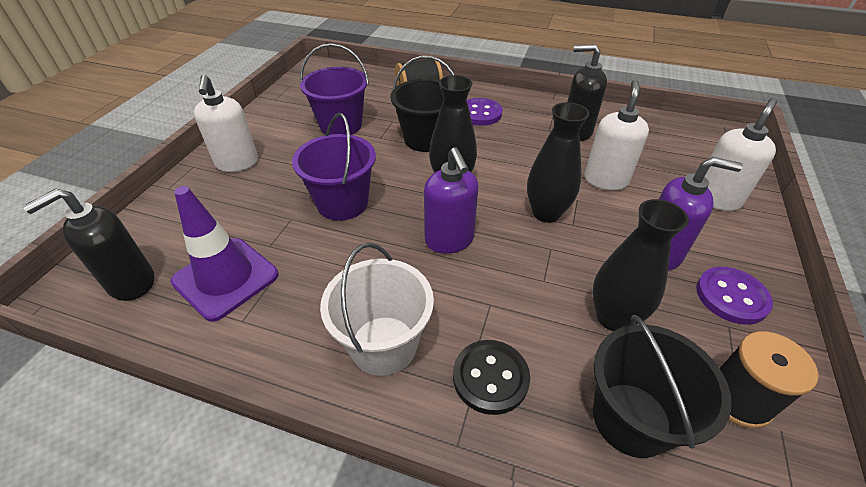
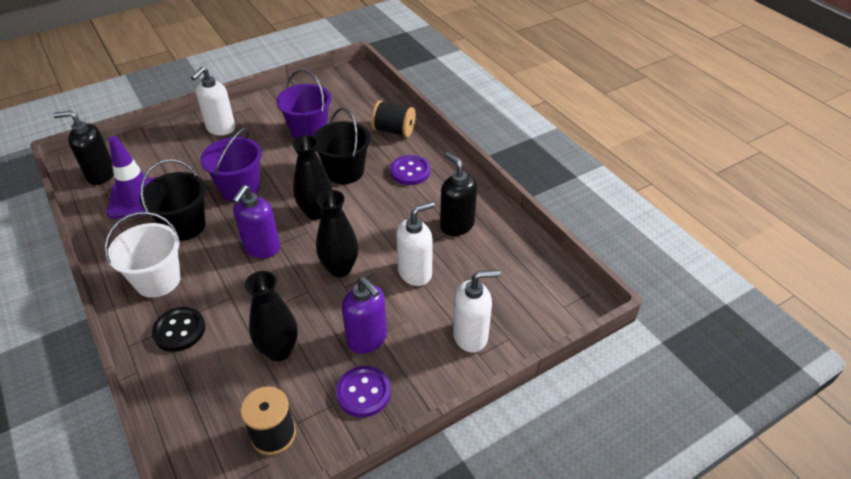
camera: 40 degrees right, 0 degrees up
(631, 419) = (210, 398): black bucket -> black bucket (184, 226)

